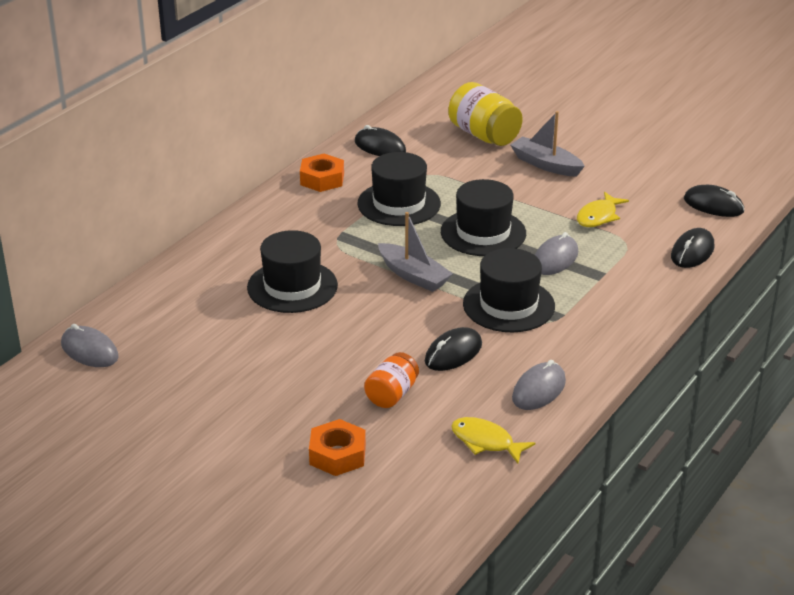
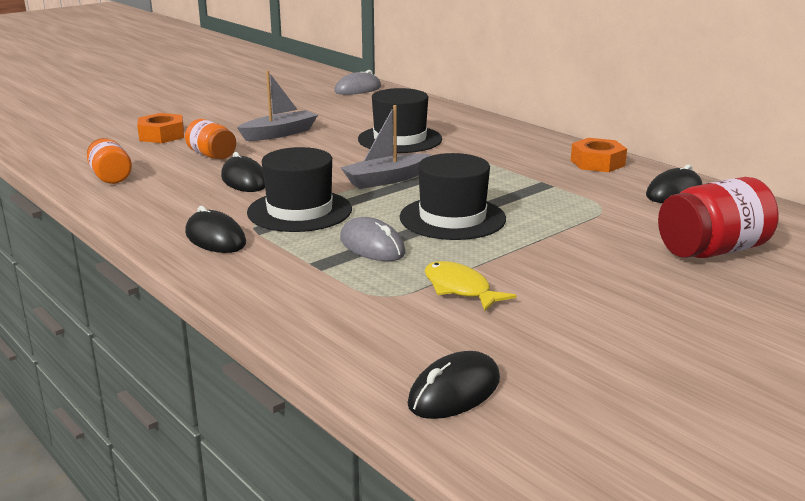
camera: 105 degrees right, 10 degrees down
(399, 204) = (534, 188): black hat -> none
(484, 135) = (712, 251): yellow jar -> red jar
(486, 442) = (111, 177): yellow fish -> orange jar
(539, 390) = (151, 204): grey mouse -> none
(546, 164) = (620, 278): grey boat -> grey boat (279, 134)
(692, 252) = (328, 338): black mouse -> black mouse (215, 238)

